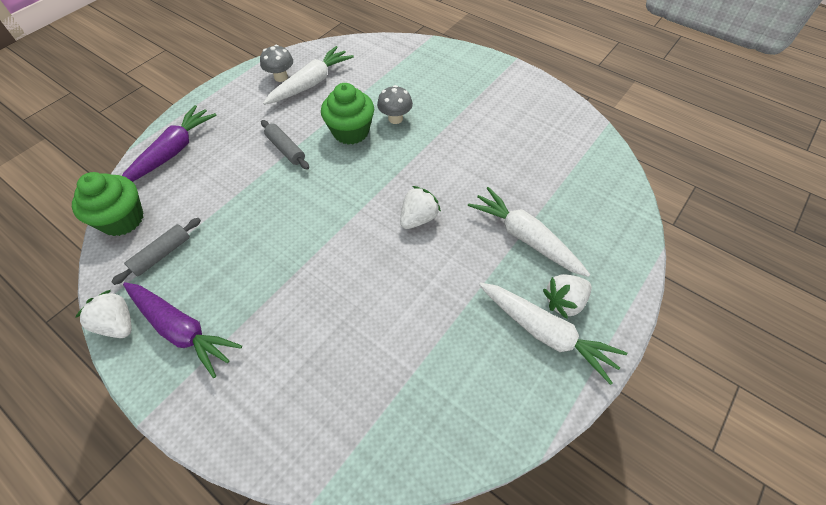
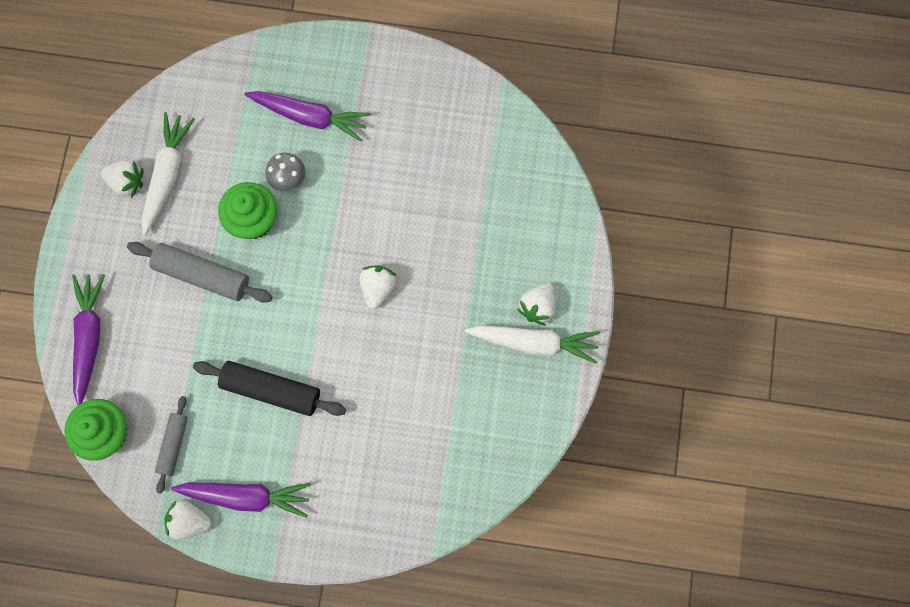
camera: 30 degrees left, 20 degrees up
(273, 252) = (271, 390): none -> black rolling pin
(281, 77) = (127, 182): grey mushroom -> white strawberry
(286, 149) = (202, 275): grey rolling pin -> grey rolling pin, size x1.63
(437, 90) = (310, 117): none -> purple carrot
(525, 237) = (480, 260): white carrot -> none

